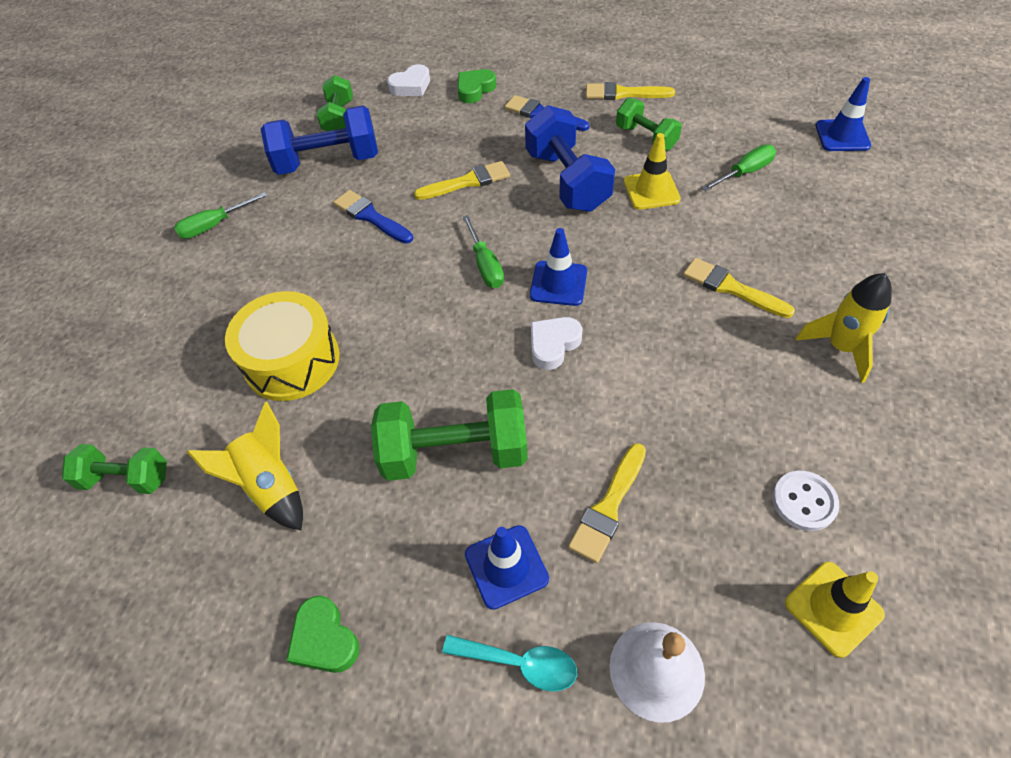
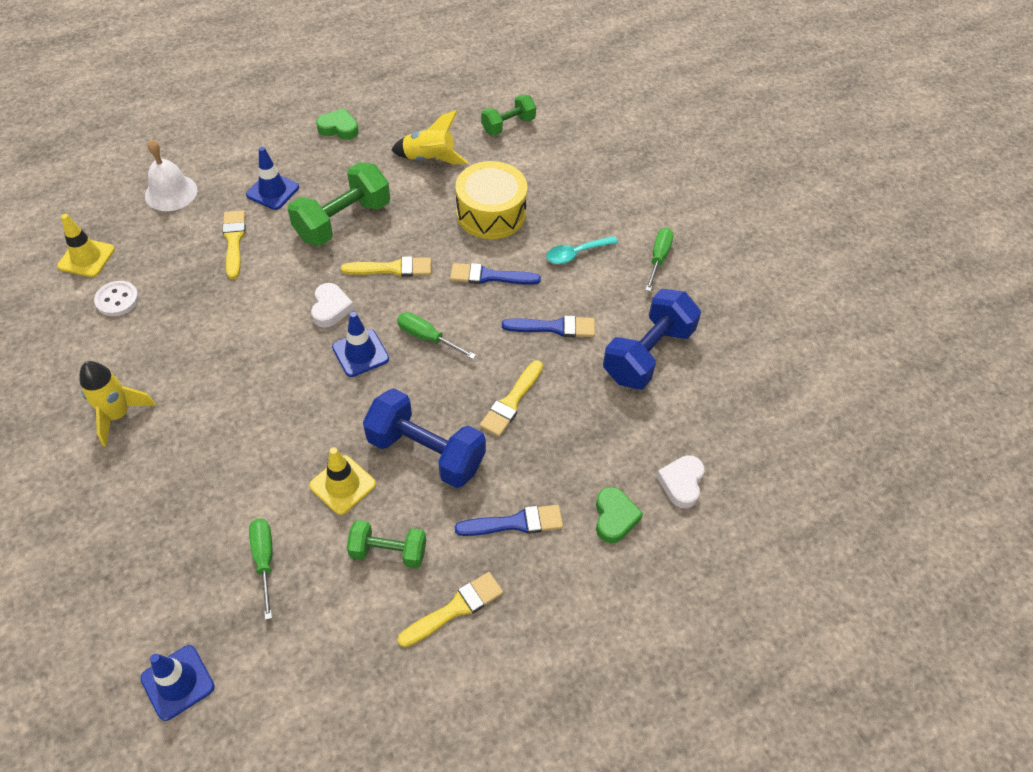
camera: 135 degrees right, 0 degrees up
(339, 118) = (698, 403): green dumbbell -> none
(371, 291) = (489, 276): none -> blue brush
(520, 663) = (239, 164): turquoise spoon -> turquoise spoon (576, 254)
(731, 288) = (222, 421): yellow brush -> yellow brush (392, 268)
(744, 172) = (264, 560): green screwdriver -> green screwdriver turned 150 degrees clockwise

